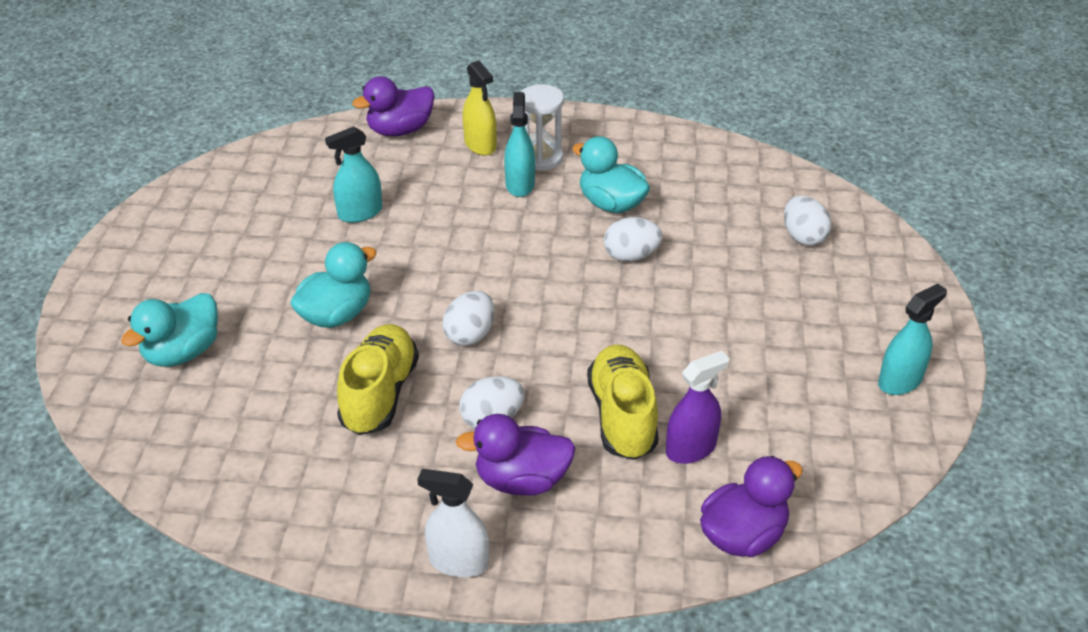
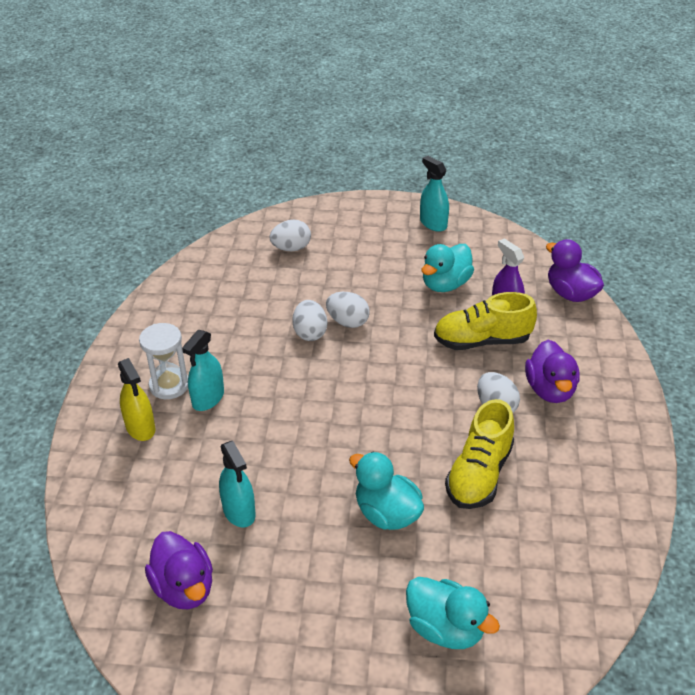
camera: 90 degrees left, 0 degrees up
(380, 394) = (479, 474): yellow shoe -> yellow shoe turned 75 degrees counterclockwise
(400, 130) = (101, 491): purple duck -> purple duck (184, 588)
(458, 562) = (627, 419): white spray bottle -> none
(470, 335) = (406, 423): white egg -> white egg (348, 322)
(480, 145) = (140, 428): yellow spray bottle -> yellow spray bottle turned 90 degrees clockwise
(520, 184) = (208, 398): turquoise spray bottle -> turquoise spray bottle turned 60 degrees counterclockwise
(611, 204) = (242, 342): turquoise duck -> turquoise duck (445, 284)

